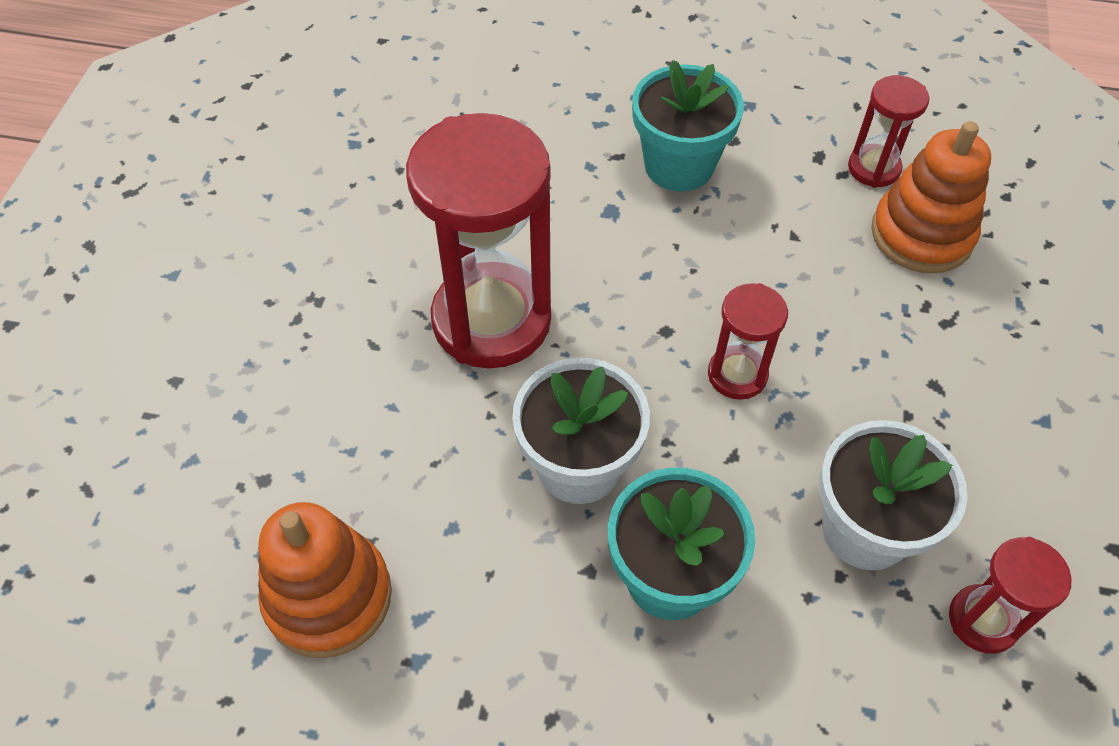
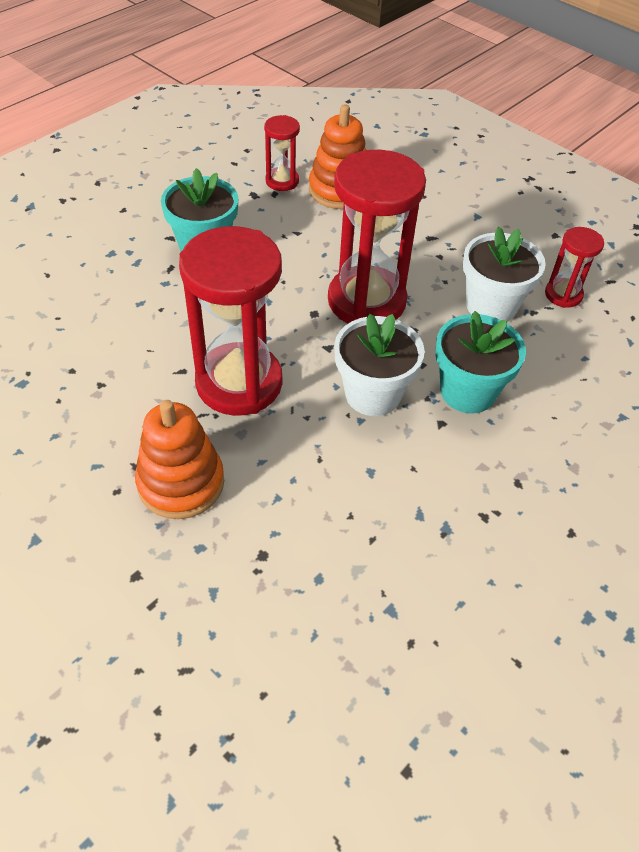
camera: 60 degrees left, 5 degrees down
(328, 597) = (375, 555): orange stacking toy -> orange stacking toy (181, 483)
(737, 375) = (366, 301): red hourglass -> red hourglass, size x2.05

